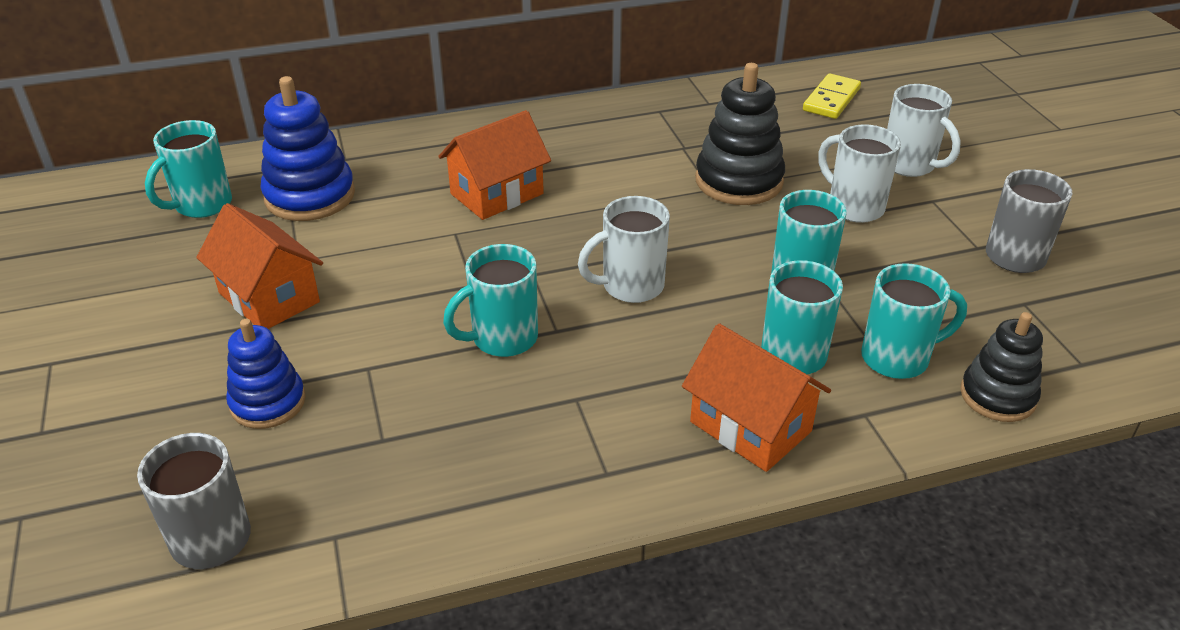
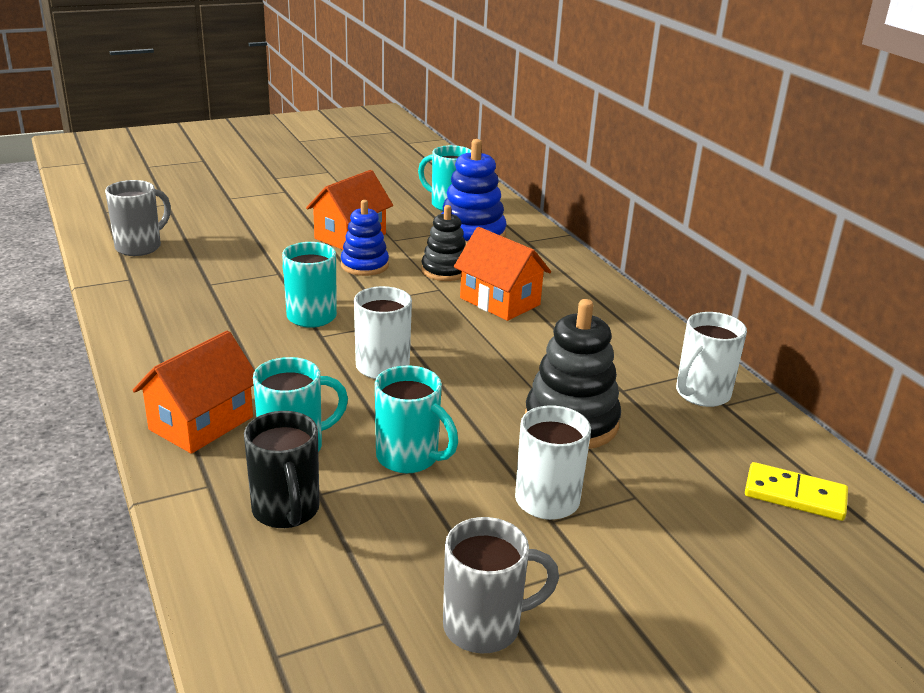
camera: 80 degrees right, 10 degrees down
(268, 402) = (247, 248): blue stacking toy -> blue stacking toy (364, 265)
(897, 358) = (286, 511): turquoise mug -> black mug
(909, 165) = (663, 552): white mug -> white mug (701, 394)
(997, 396) = (225, 576): black stacking toy -> black stacking toy (445, 270)

